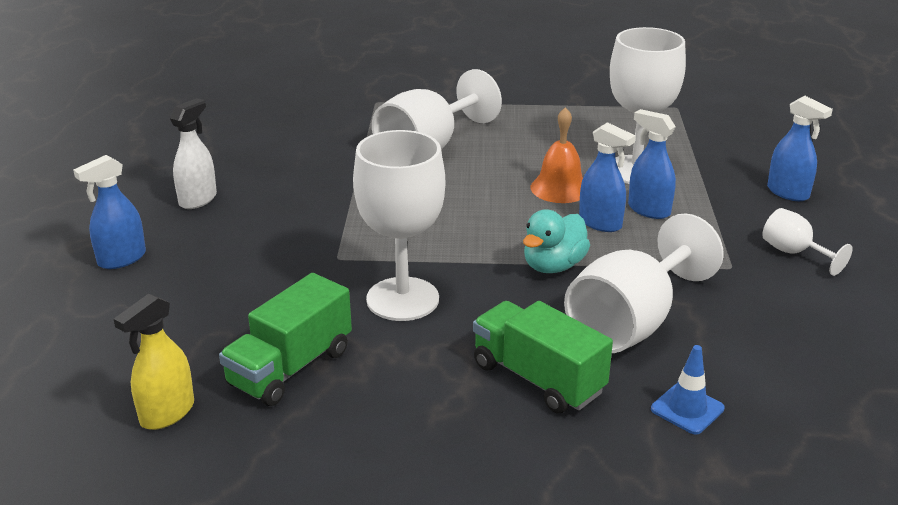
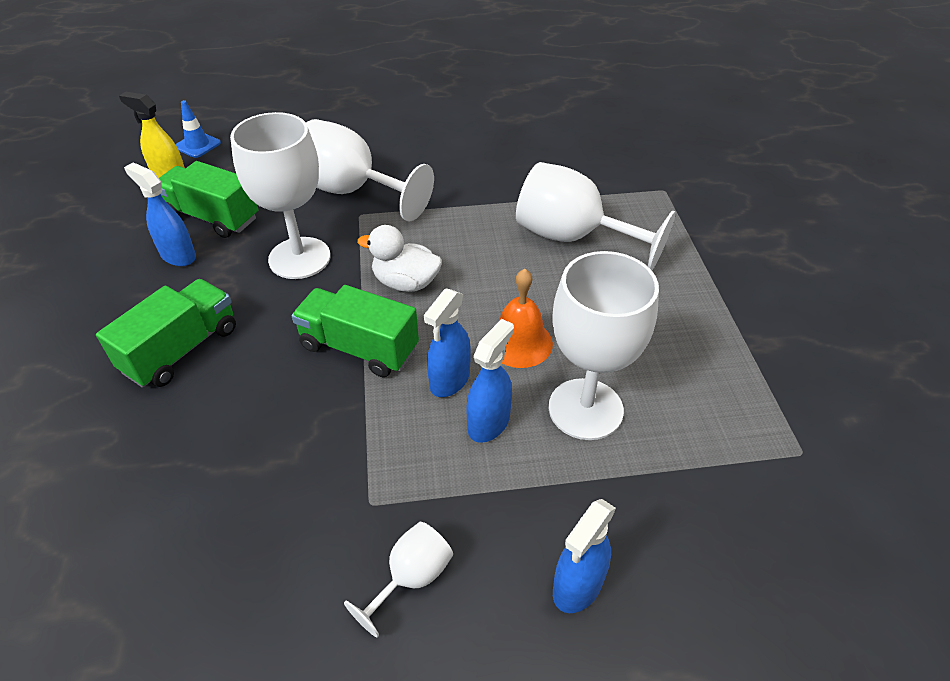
camera: 80 degrees right, 15 degrees up
(121, 259) = (348, 121): blue spray bottle -> blue spray bottle (178, 255)
(198, 199) = (438, 132): white spray bottle -> none
(466, 236) = (405, 283): none -> white duck
(553, 266) = (359, 348): turquoise duck -> green truck
(631, 323) = (259, 411): white goblet -> white goblet (352, 191)
(687, 409) = (121, 456): blue traffic cone -> blue traffic cone (197, 145)

